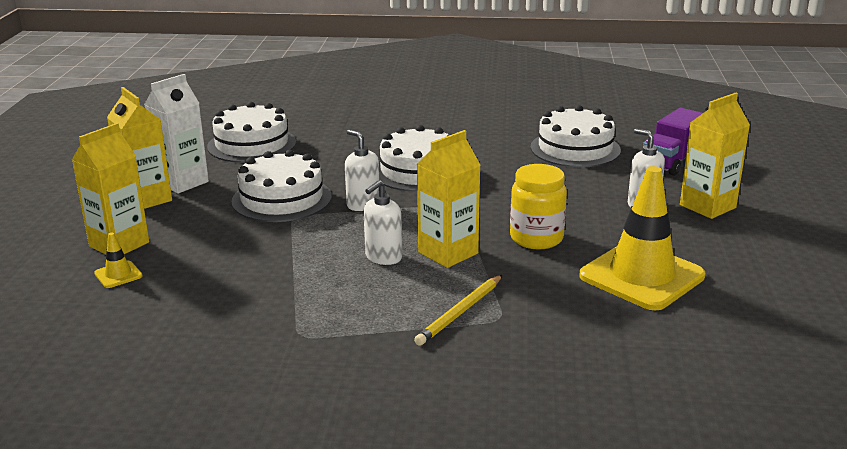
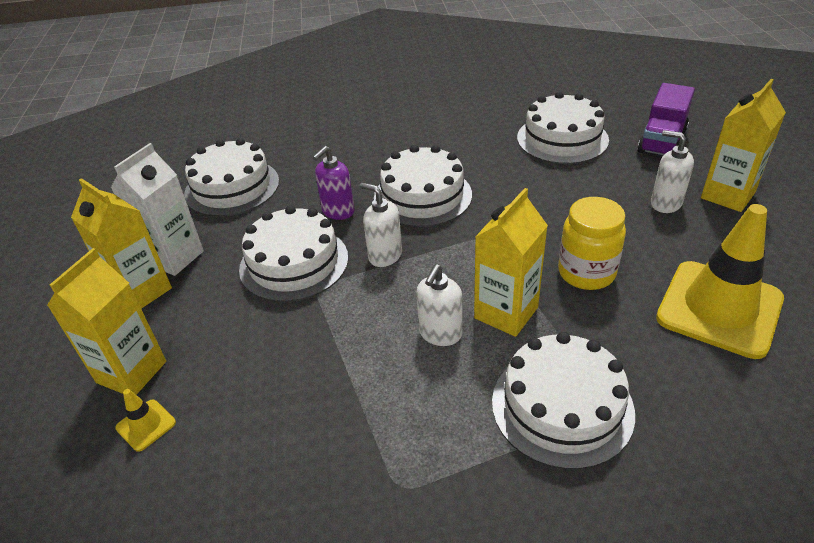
camera: 10 degrees left, 15 degrees up
(337, 172) = (338, 211): none -> purple soap dispenser
(460, 312) = (562, 406): yellow pencil -> white cake

